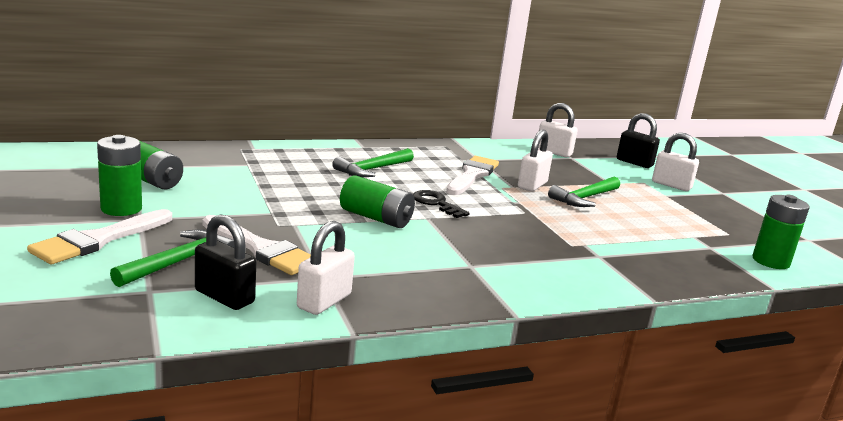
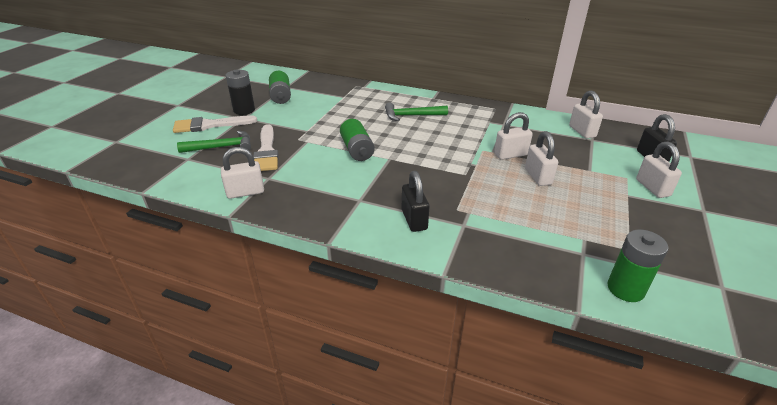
camera: 45 degrees right, 15 degrees up
(121, 208) = (244, 110): green battery -> black battery
(224, 297) = (209, 173): black padlock -> black padlock (414, 220)
(436, 203) = (412, 150): black key -> none
(472, 175) = (475, 135): white brush -> none
(584, 198) = (538, 176): green hammer -> white padlock

